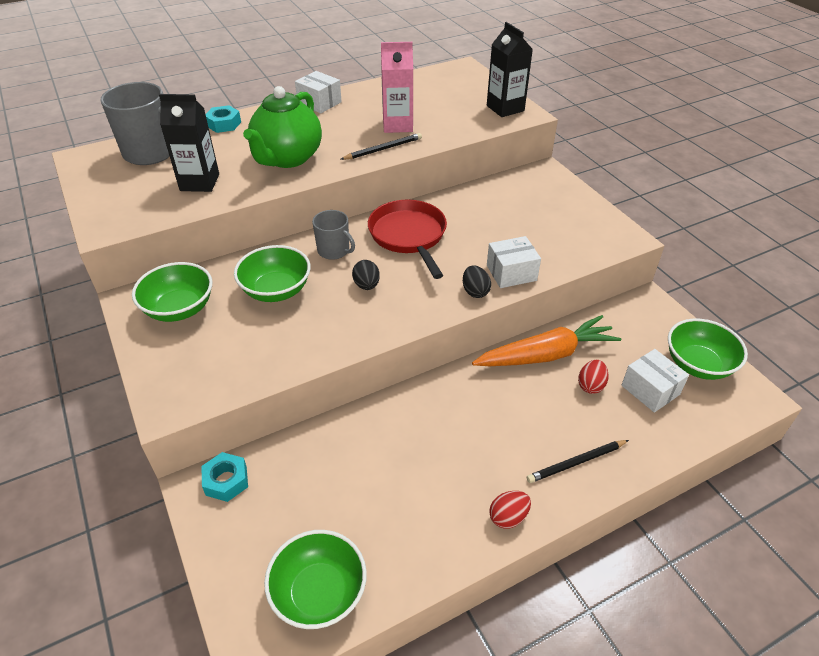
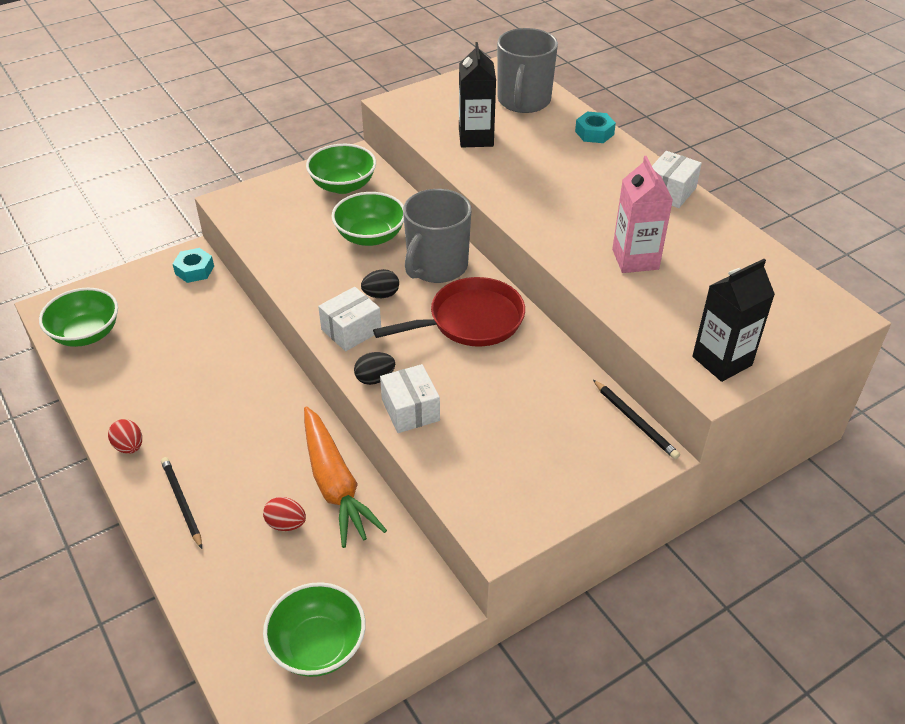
camera: 85 degrees right, 0 degrees up
(287, 158) = (534, 184): green teapot -> none
(334, 250) = (436, 266): grey mug -> grey mug, size x1.73
(383, 149) = (572, 251): black pencil -> black pencil (635, 421)
(650, 390) = (276, 584): white box -> white box (351, 330)

